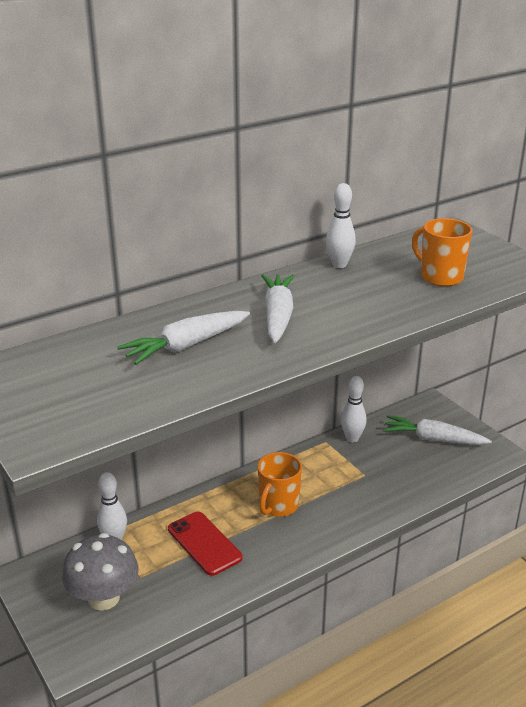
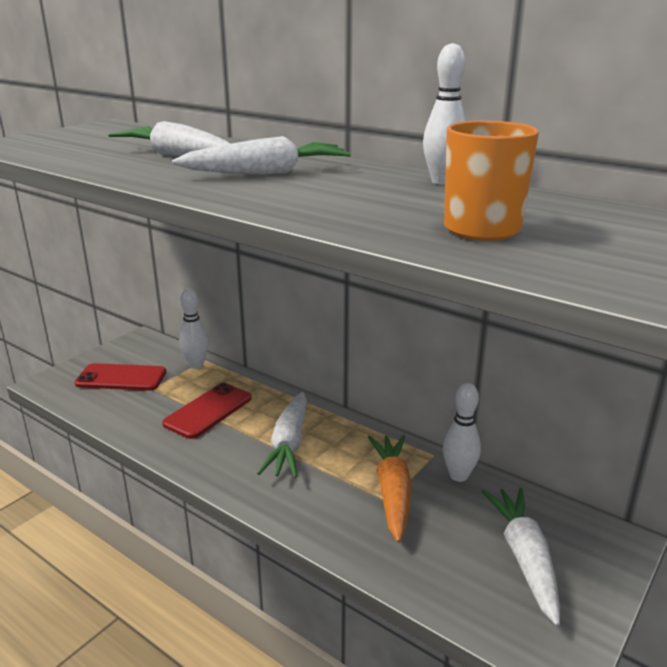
camera: 70 degrees right, 5 degrees down
(104, 598) = (121, 378): grey mushroom -> red phone
(278, 506) = (289, 444): orange mug -> white carrot
(357, 471) = (392, 492): none -> orange carrot

